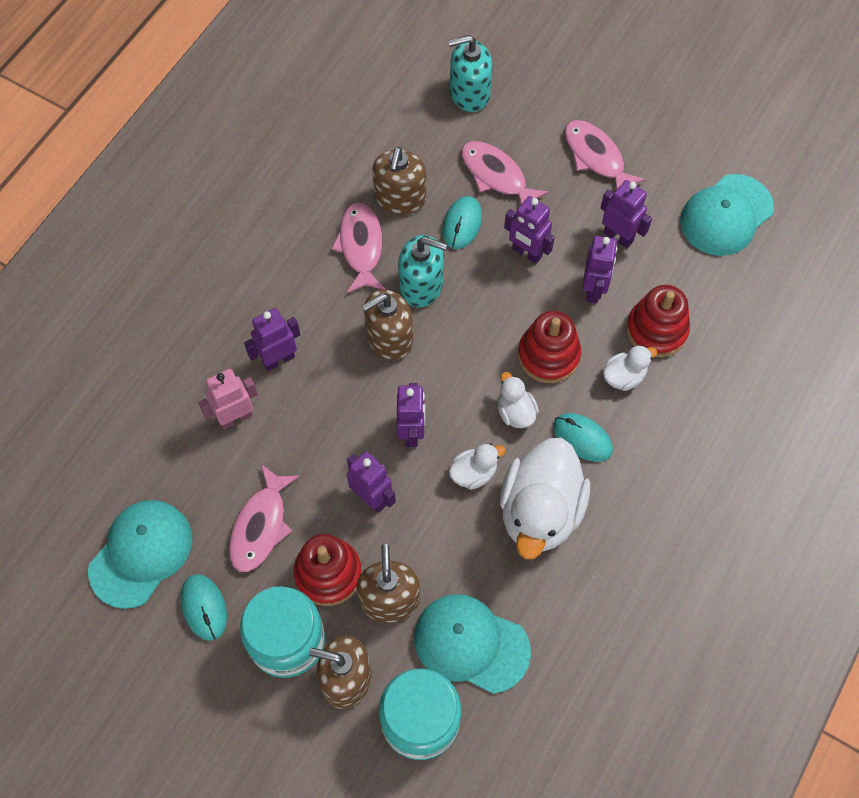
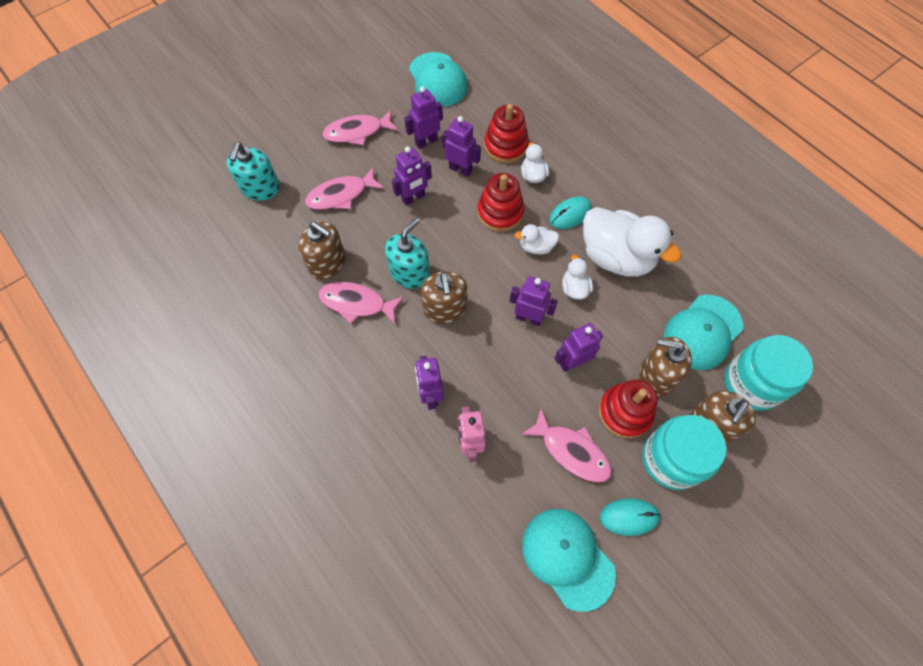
camera: 70 degrees left, 0 degrees up
(462, 224) = (370, 230): turquoise mouse -> none

